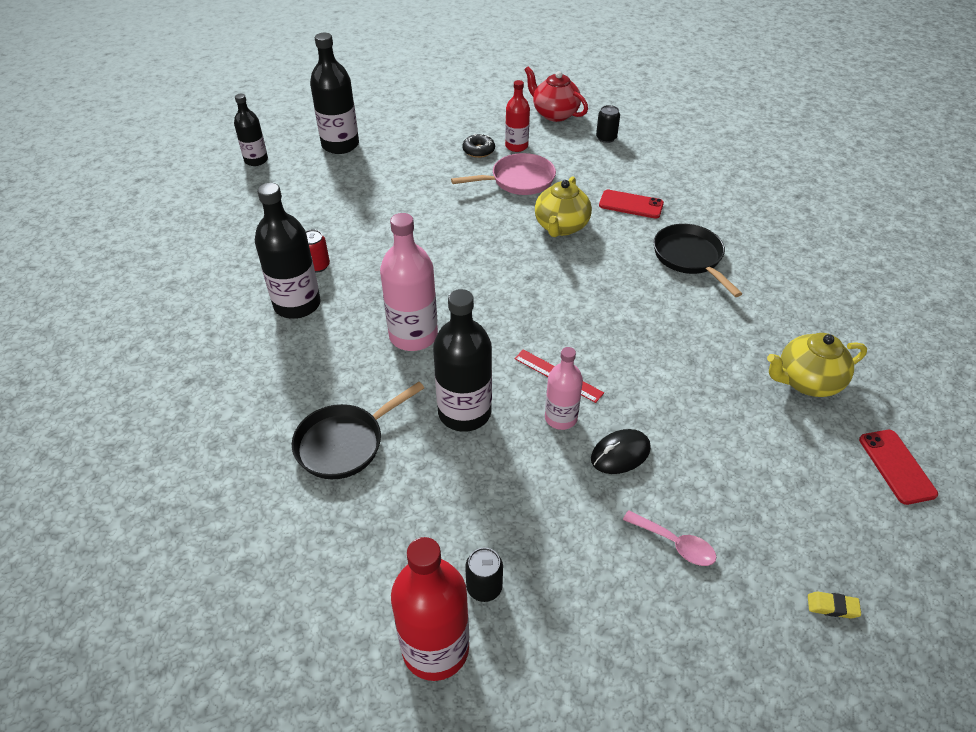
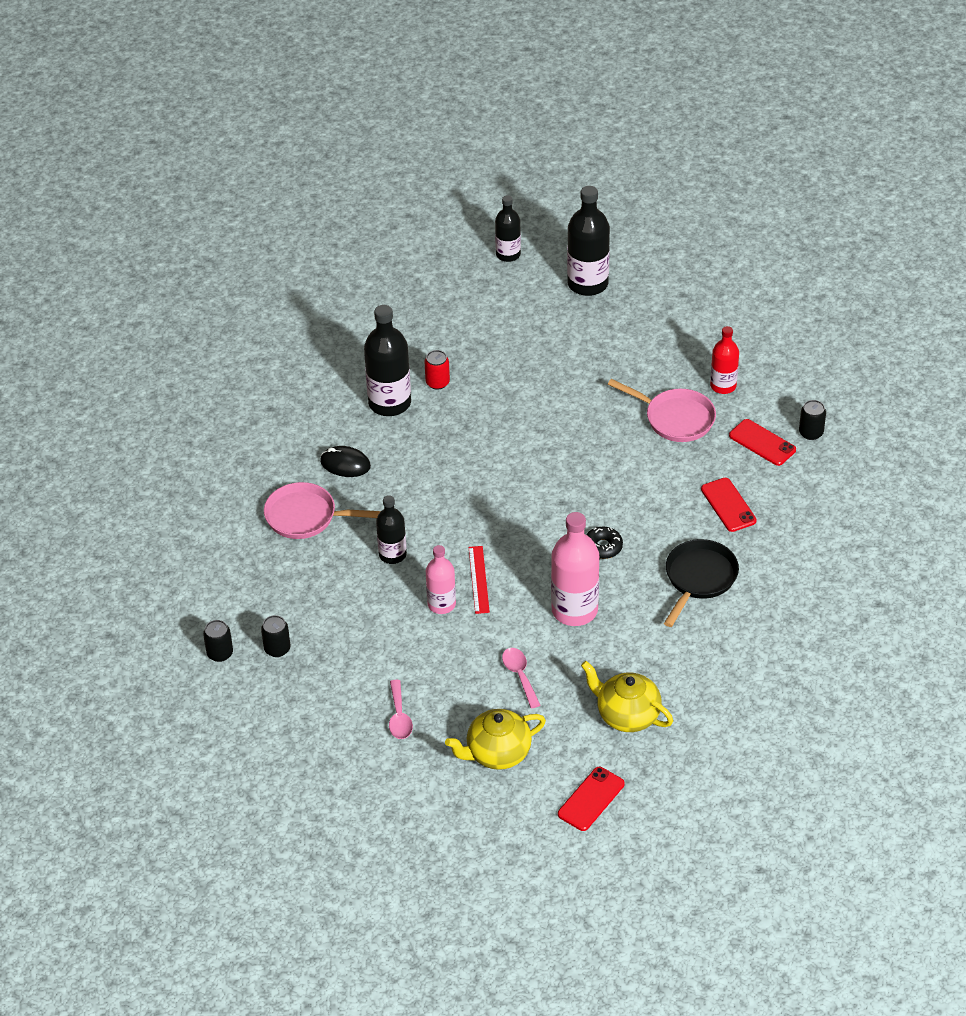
camera: 50 degrees right, 0 degrees up
(344, 443) = (306, 516): black pan -> pink pan
(413, 335) = (430, 482): pink bottle -> pink bottle (574, 610)
(435, 648) = (220, 653): red bottle -> black can
(464, 412) = (392, 554): black bottle -> black bottle, size x0.61
(478, 150) = (686, 367): black donut -> black donut (603, 547)
(554, 114) = (806, 377): red teapot -> none
(561, 227) = (645, 481): yellow teapot -> yellow teapot (497, 753)
(590, 160) = (762, 443): none -> red phone
(620, 454) = (443, 651): black mouse -> black mouse (345, 464)
(699, 420) = (519, 675): none -> pink spoon
(832, 607) = (430, 813): yellow eraser -> none

